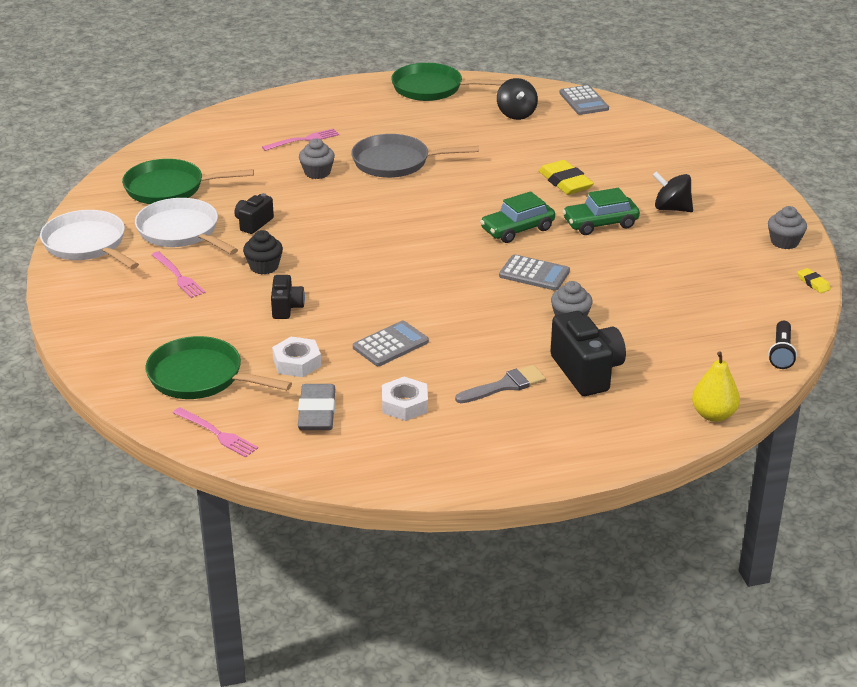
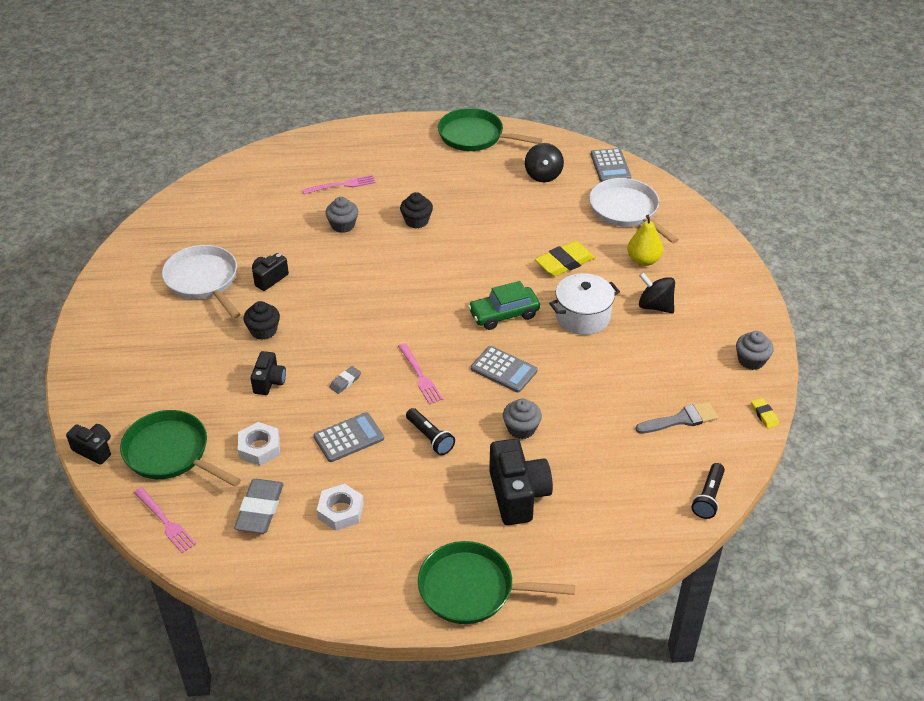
camera: 10 degrees right, 10 degrees up
(87, 244) = (119, 286): white pan -> white pan (626, 211)
(113, 383) = (94, 450): none -> black camera
(169, 188) = (208, 229): green pan -> green pan (472, 589)
(178, 276) = (186, 333): pink fork -> pink fork (420, 376)
(369, 300) = (345, 382): none -> grey eraser
(396, 162) = (416, 221): grey pan -> black cupcake
(477, 335) = (430, 437): none -> black flashlight
(505, 385) = (438, 501): grey brush -> grey brush (681, 419)
(565, 182) = (564, 262): yellow eraser -> yellow eraser turned 75 degrees clockwise
(600, 223) = (582, 316): green car -> white pot
(713, 415) = (621, 565): yellow pear -> yellow pear (643, 260)

